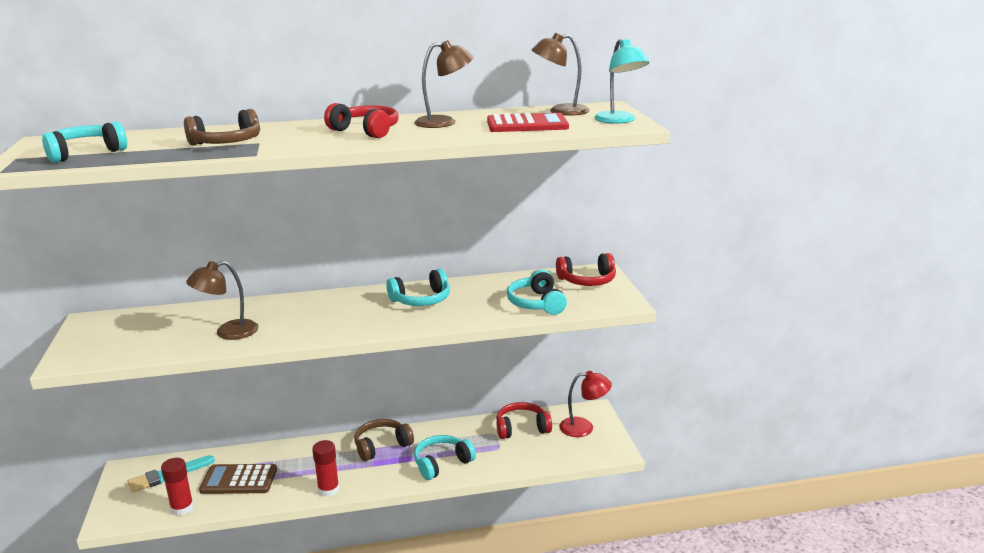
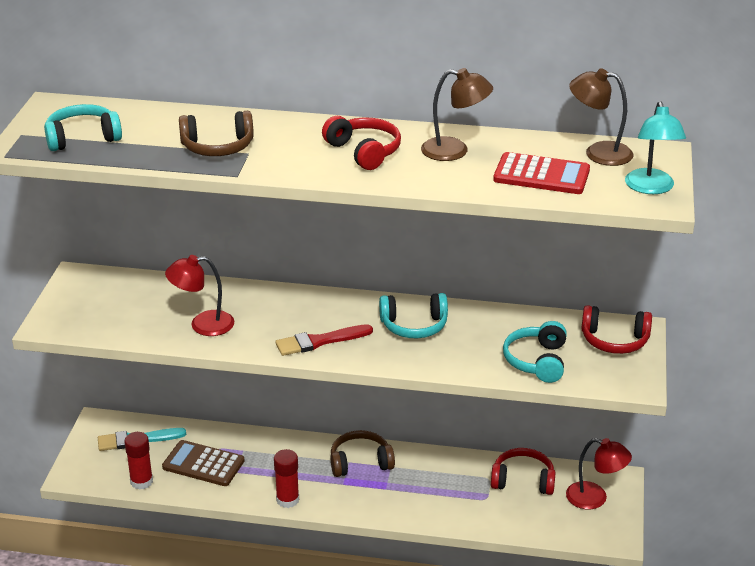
camera: 20 degrees right, 10 degrees up
(228, 332) = (203, 325): brown lamp -> red lamp
(344, 324) = (319, 341): none -> red brush
(442, 463) = (415, 500): turquoise headphones -> none

